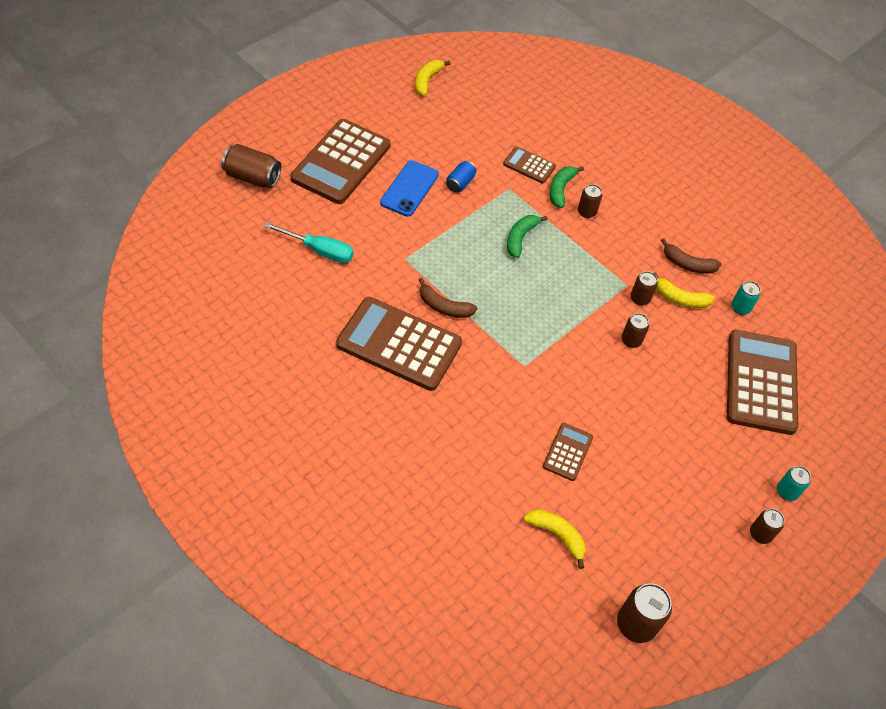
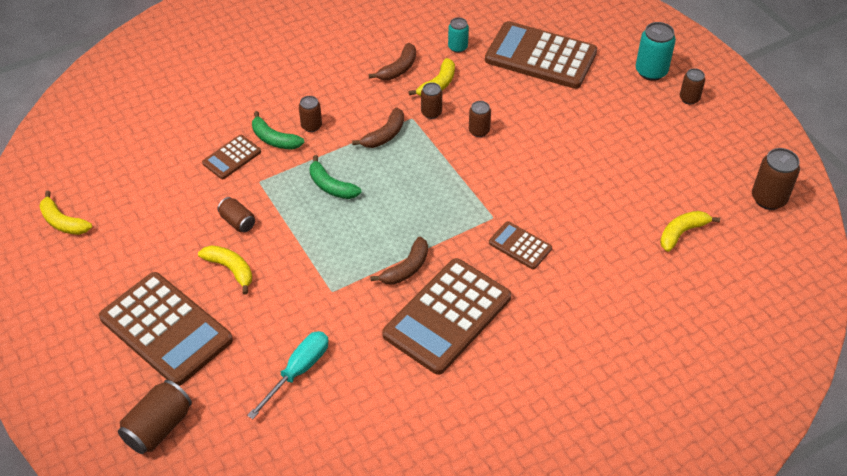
camera: 70 degrees left, 5 degrees down
(409, 189) = (230, 269): blue phone -> yellow banana
(460, 183) = (237, 222): blue can -> brown can
(568, 452) = (596, 206): brown calculator -> brown calculator (520, 246)
(596, 267) = (384, 135): none -> brown banana
(787, 492) = (651, 71): turquoise can -> turquoise can, size x1.63

